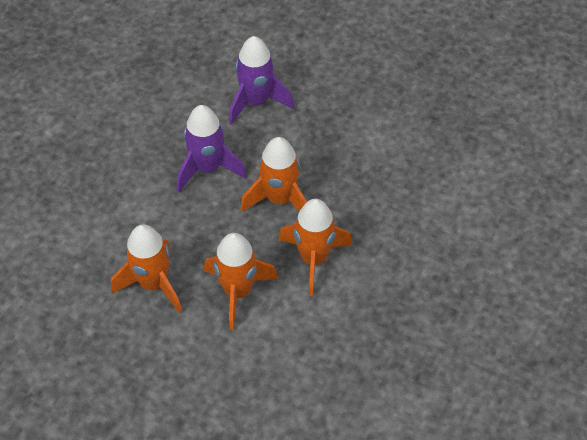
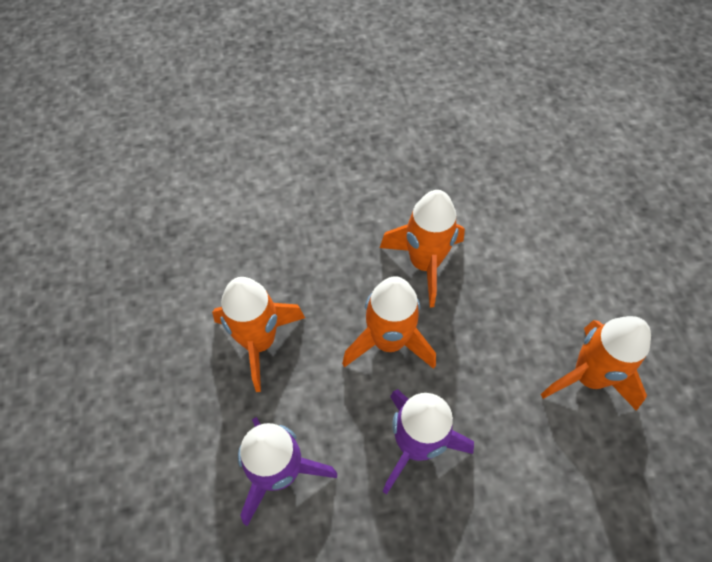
camera: 130 degrees left, 5 degrees up
(238, 291) = (518, 298): orange rocket -> orange rocket (259, 342)

